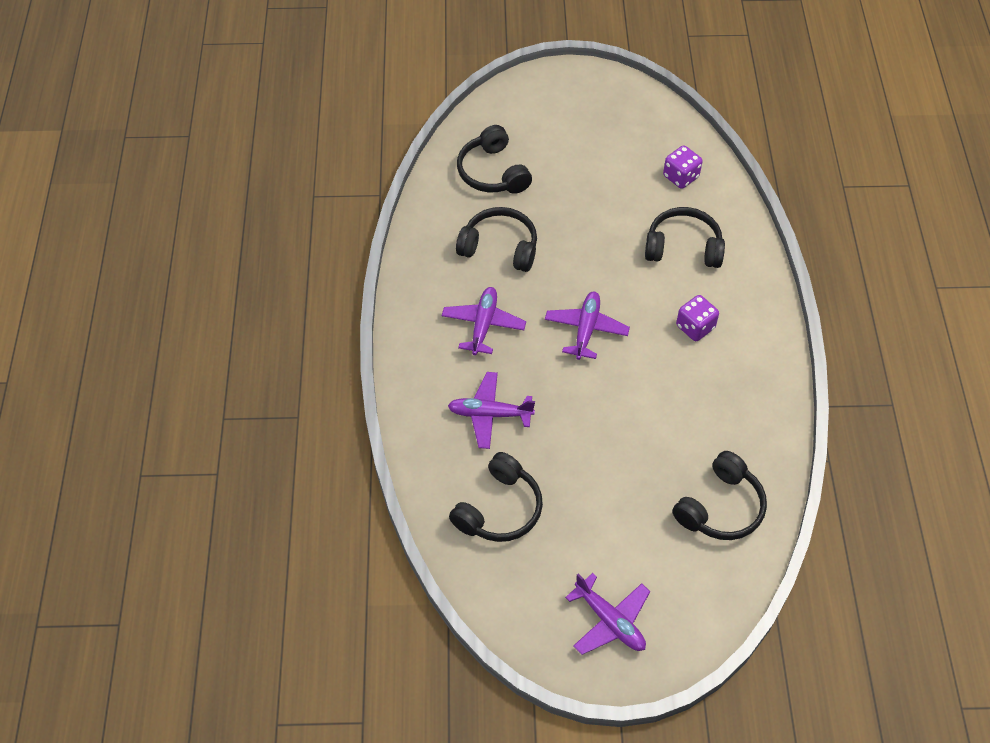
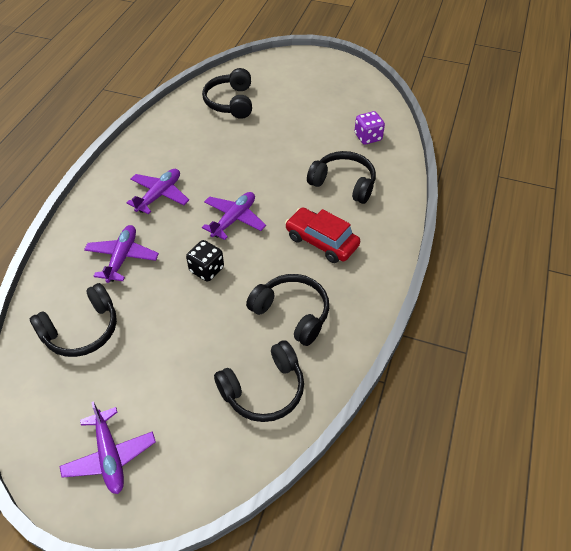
camera: 20 degrees right, 5 degrees down
(490, 414) = (122, 257): purple plane -> purple plane turned 75 degrees clockwise
(500, 247) = (205, 148): black headphones -> black headphones (292, 313)
(590, 399) = (206, 269): none -> black dice
(695, 327) = (321, 241): purple dice -> red car

